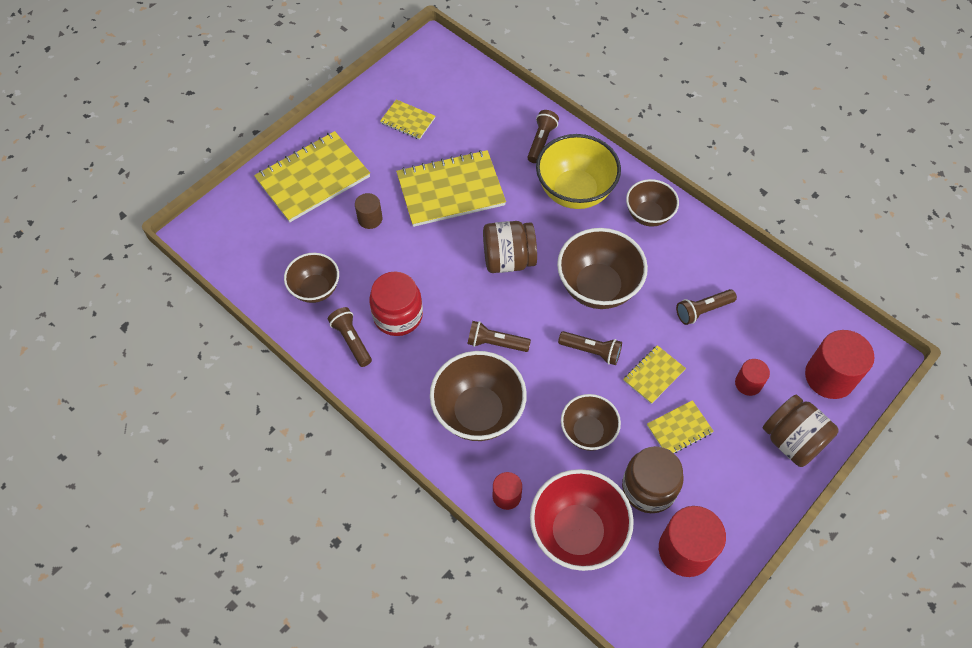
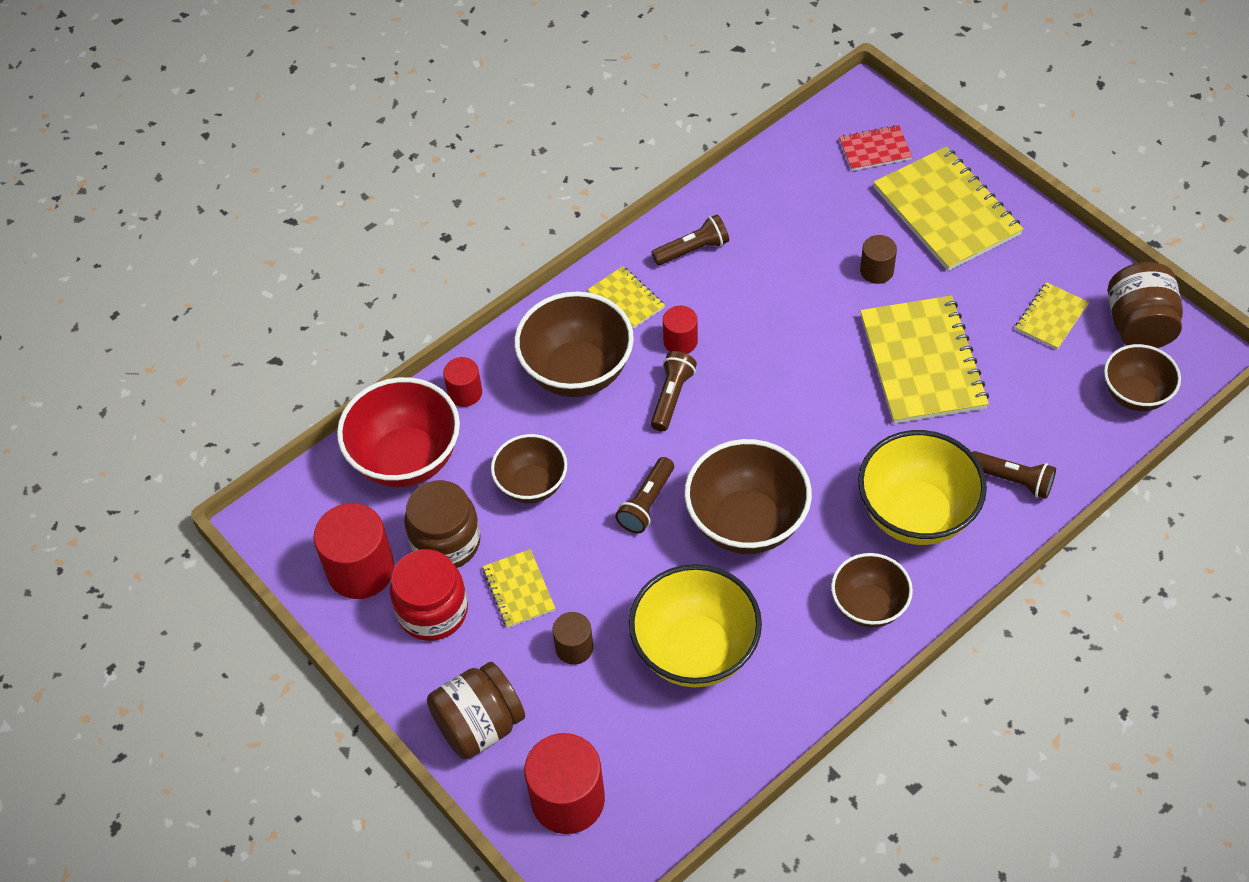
camera: 100 degrees right, 5 degrees down
(250, 223) = (875, 149): none -> red notebook
(315, 289) = (770, 215): brown bowl -> brown bowl (1135, 395)
(398, 315) = (723, 296): red jar -> red jar (433, 611)
(508, 259) = (800, 421): brown jar -> brown jar (1139, 326)
(653, 375) = (601, 572): yellow notebook -> yellow notebook (626, 300)
(703, 310) = (695, 651): brown flashlight -> yellow bowl
(717, 386) = (574, 647): none -> brown cylinder
(748, 383) = (572, 687): red cylinder -> red cylinder (680, 341)

